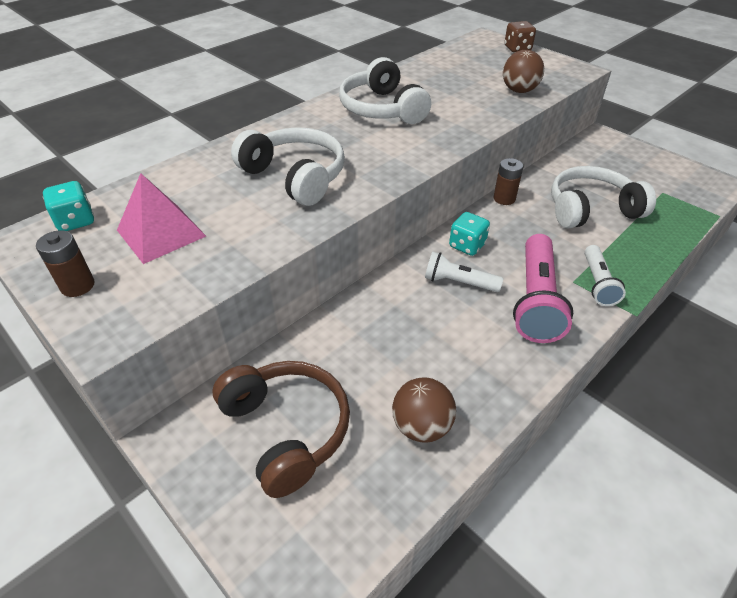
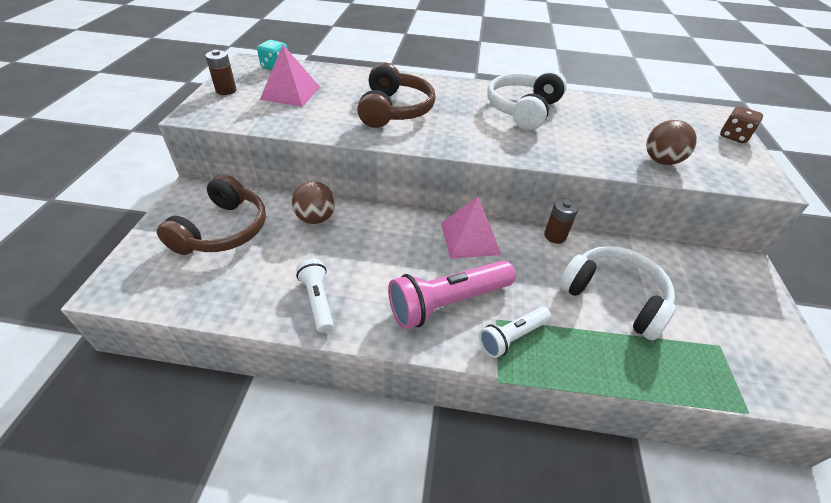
camera: 50 degrees right, 0 degrees up
(295, 177) = (394, 110): white headphones -> brown headphones
(421, 426) = (265, 288): brown ball -> brown ball (316, 218)
(459, 282) = (423, 250): white flashlight -> white flashlight (318, 301)
(467, 245) = (470, 238): turquoise dice -> pink pyramid

